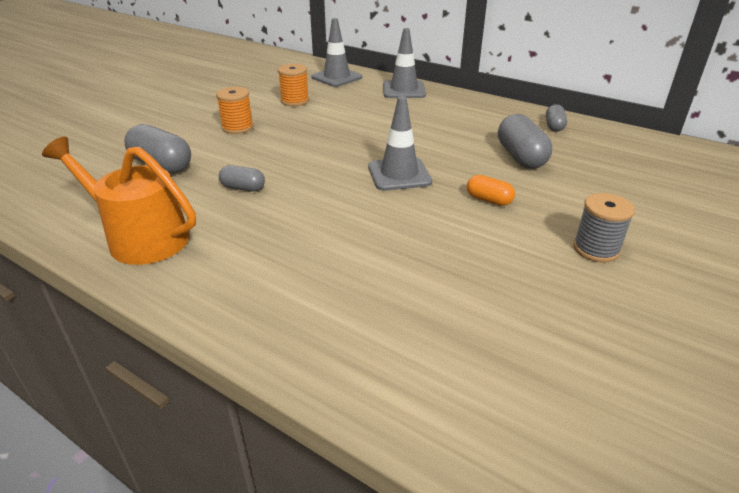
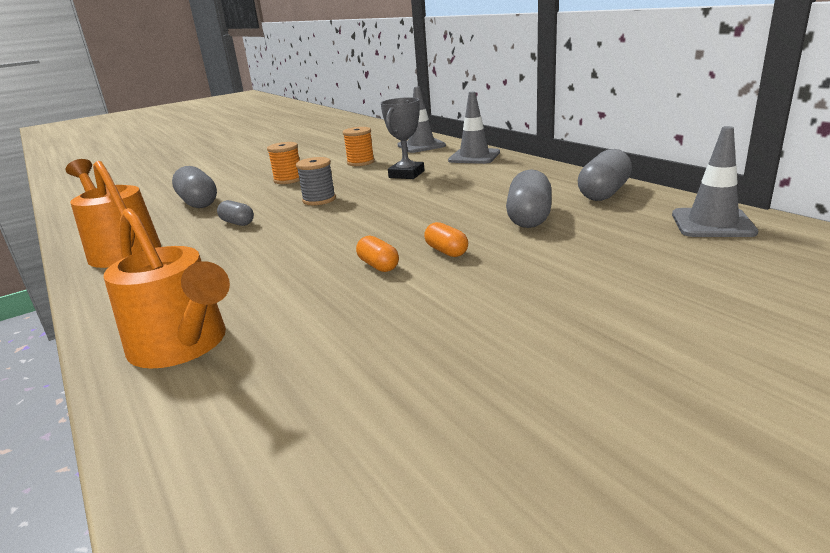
camera: 25 degrees right, 10 degrees down
(357, 339) = (183, 345): none -> orange watering can
(360, 114) = (406, 174): none -> grey trophy
(399, 174) = (383, 223): grey traffic cone -> grey traffic cone (712, 223)
(445, 223) = (378, 265): none -> orange capsule
(554, 126) = (604, 193): grey capsule -> grey capsule, size x1.76
(596, 249) = (512, 307): grey spool -> grey spool (319, 200)

